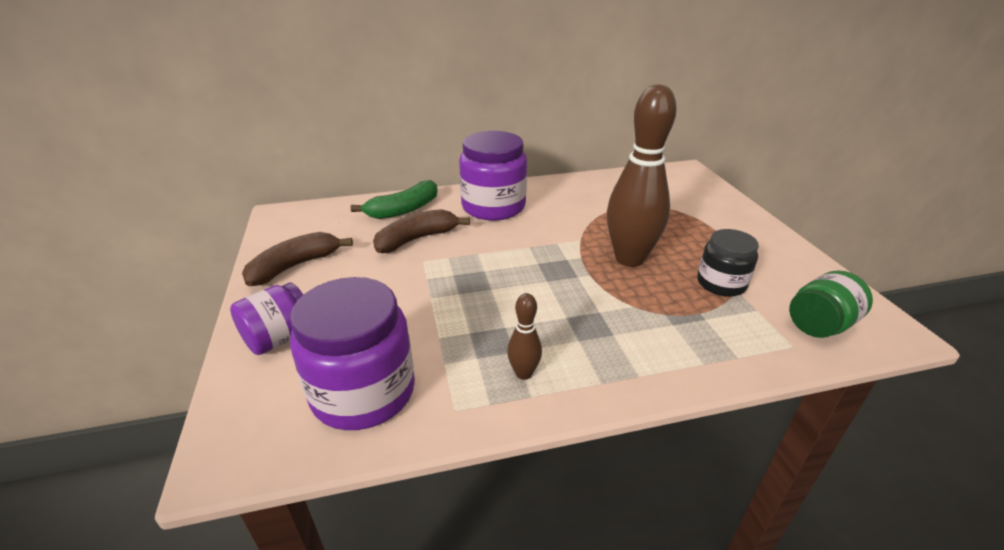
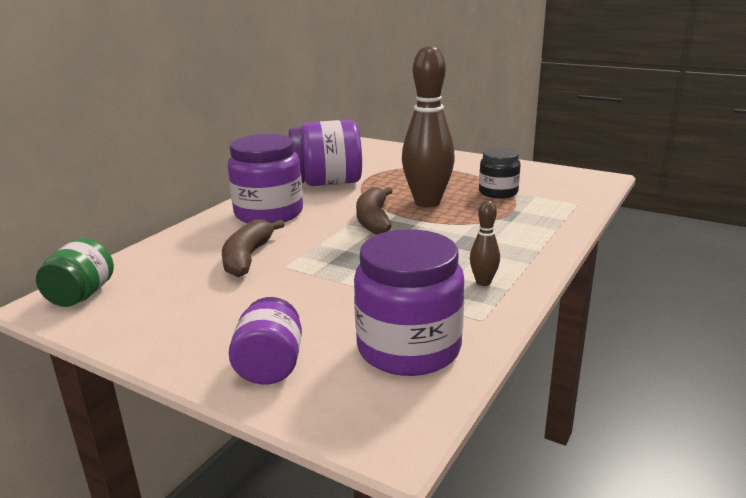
camera: 45 degrees left, 10 degrees down
(295, 266) = (167, 324): brown banana -> brown banana (373, 220)
(403, 210) = (188, 246): green banana -> none
(582, 197) = (327, 183): none -> purple jar
(819, 325) = (572, 189): green jar -> green jar (81, 295)

